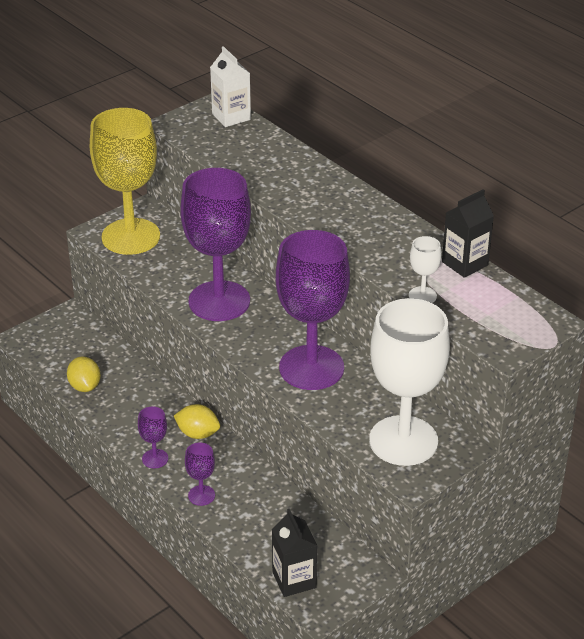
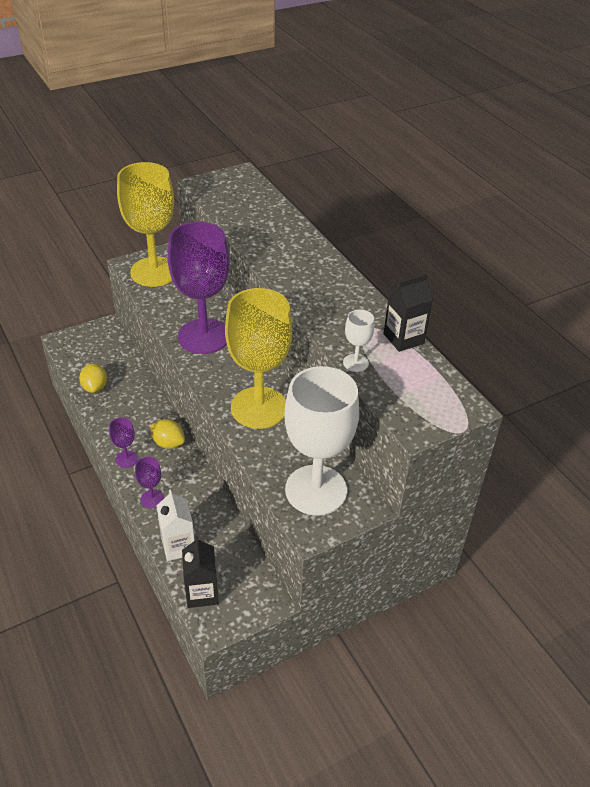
camera: 10 degrees right, 5 degrees up
(231, 117) = (249, 184): white carton -> white carton (178, 546)
(311, 368) = (259, 407): purple goblet -> yellow goblet

